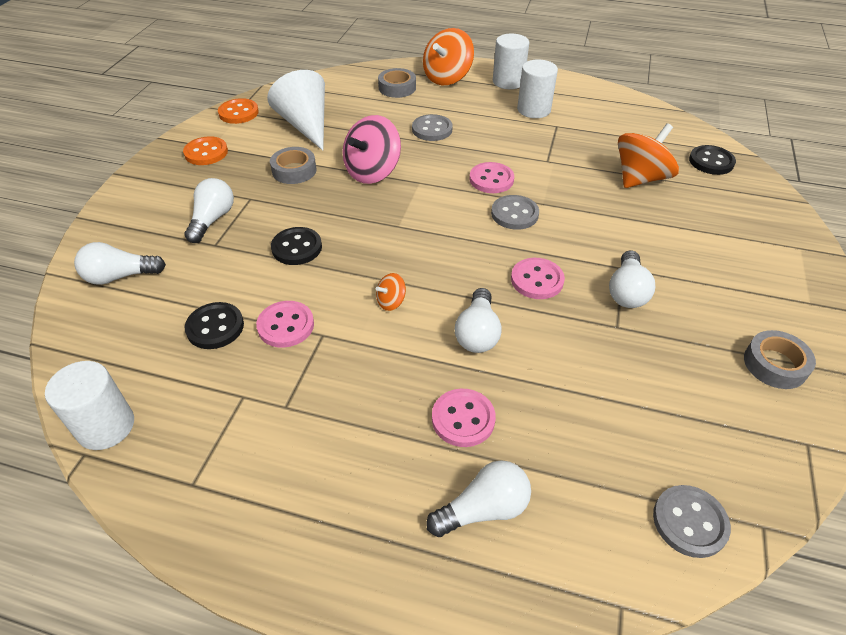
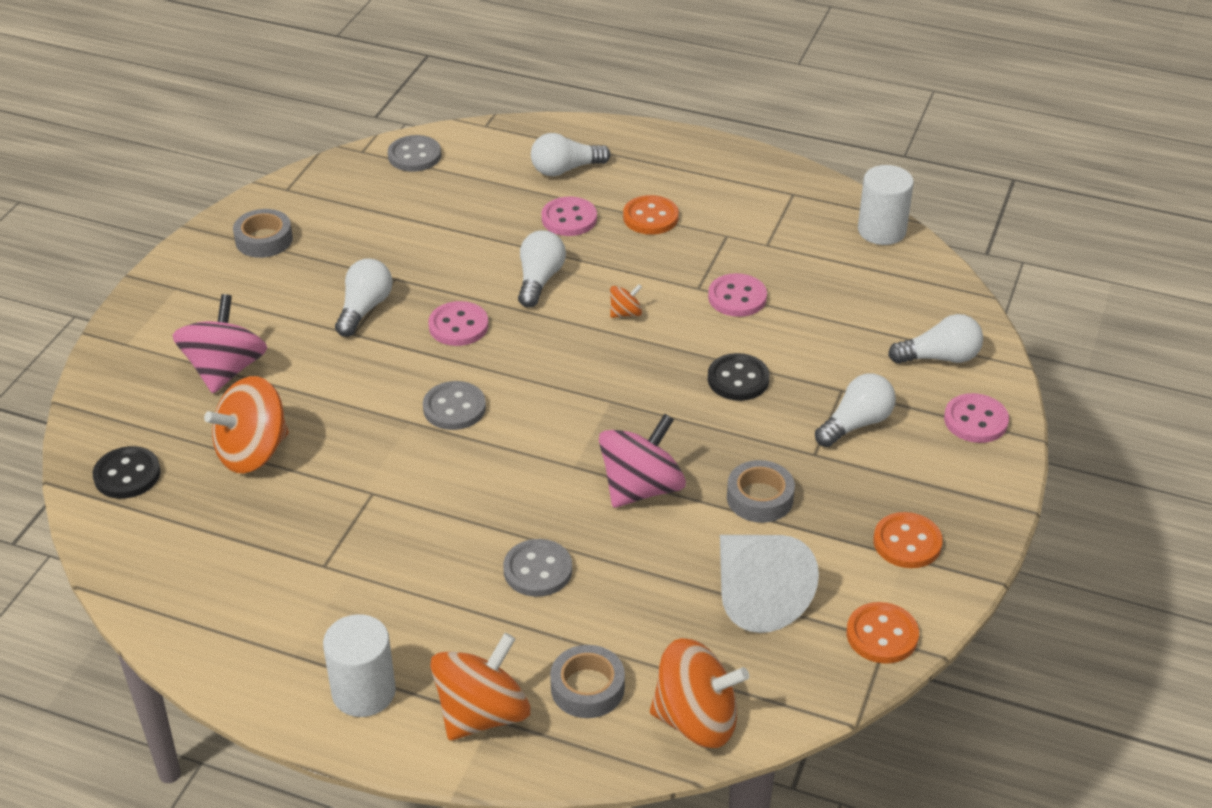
camera: 175 degrees left, 5 degrees down
(212, 220) = (856, 424): white light bulb -> white light bulb turned 150 degrees counterclockwise
(215, 327) = (811, 300): black button -> none
(342, 80) = (696, 720): none -> orange spinning top
(370, 428) = (650, 217): none -> orange button
(491, 179) = (468, 464): pink button -> pink button (975, 420)
(533, 110) = (346, 607): white cylinder -> none
(704, 231) = (225, 370): none -> pink spinning top

